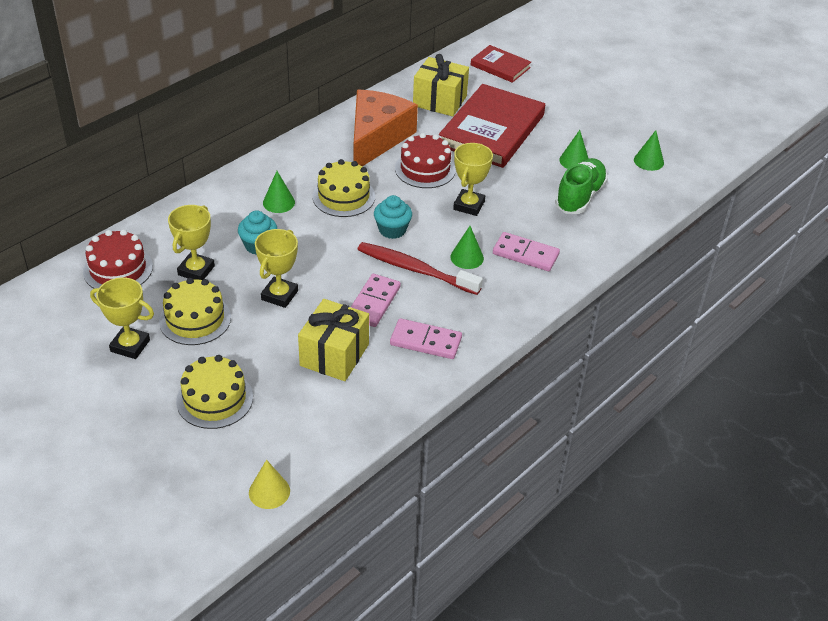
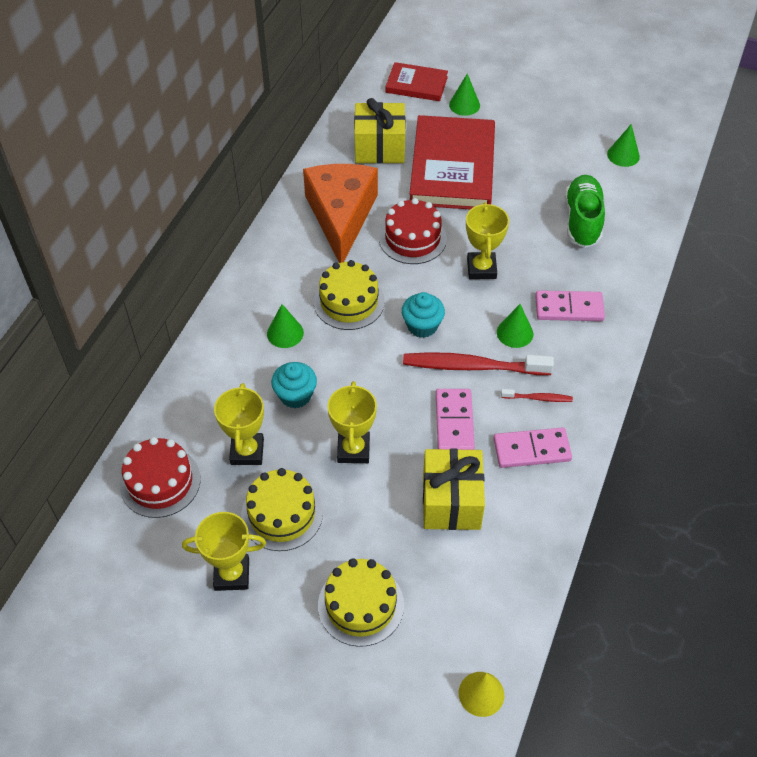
camera: 20 degrees left, 10 degrees up
(455, 308) = (538, 398): none -> red toothbrush
(574, 161) = (553, 179): green cone -> green cone (464, 105)

